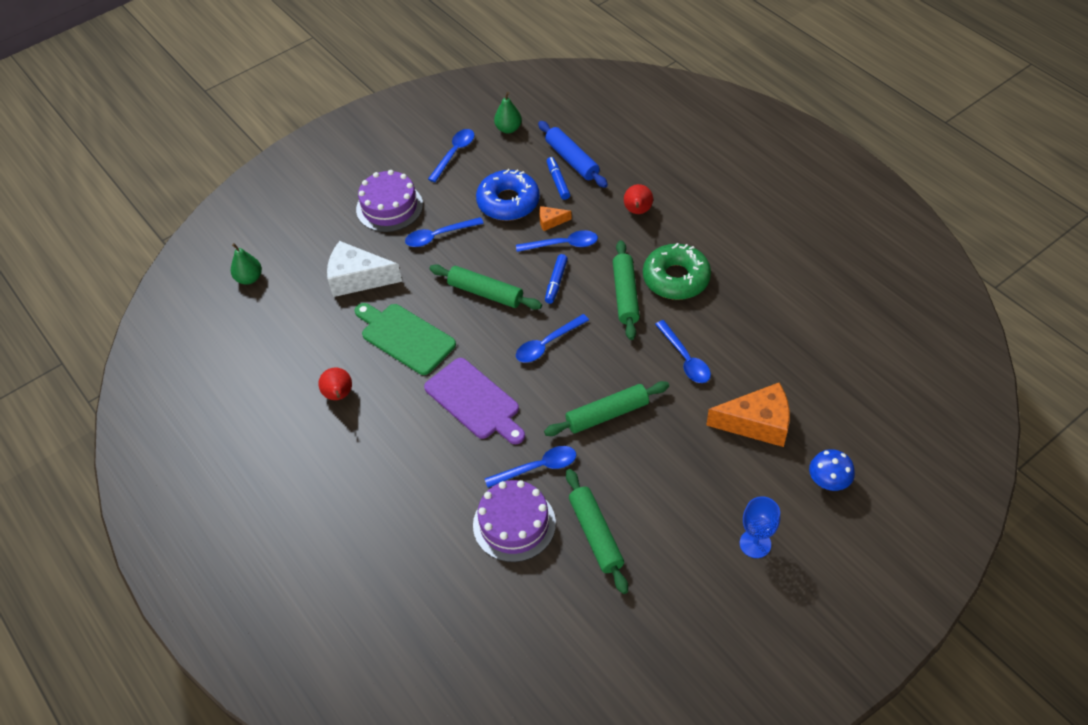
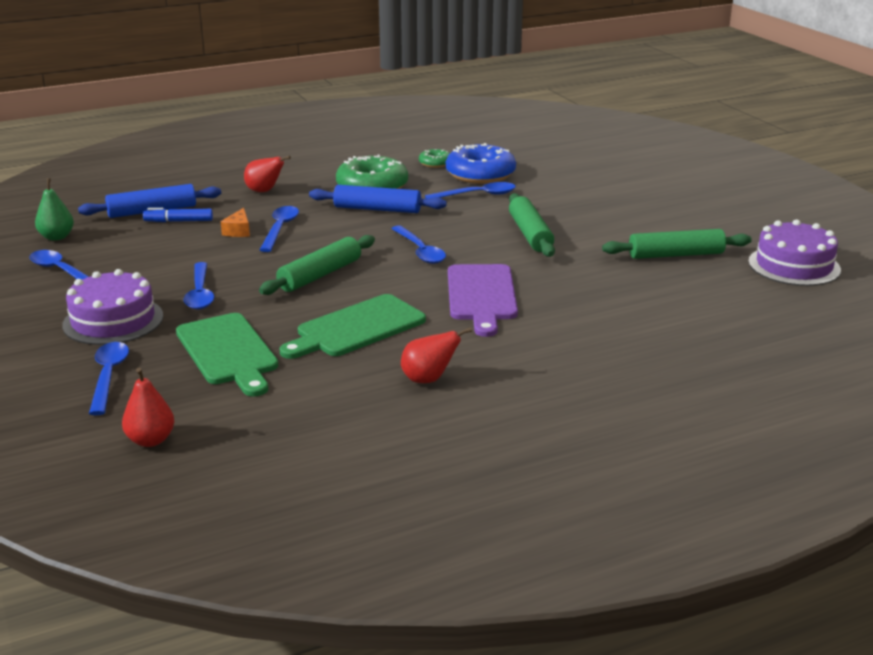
camera: 80 degrees left, 25 degrees down
(249, 278) = (150, 440): green pear -> red pear
(357, 278) = (228, 352): white cheese -> green cutting board
(474, 401) = (481, 296): purple cutting board -> purple cutting board turned 120 degrees clockwise
(508, 202) = (184, 249): blue donut -> blue donut (480, 174)
(514, 524) = (656, 291): purple cake -> purple cake (794, 265)
(538, 468) = (586, 272): blue spoon -> blue spoon (108, 376)
(556, 282) = (333, 238): blue marker -> none
(625, 295) = (377, 209): green rolling pin -> blue rolling pin
(755, 310) = (435, 163): none -> green donut
(755, 544) = (695, 196): blue goblet -> none
(757, 423) = (566, 179): orange cheese -> none
(828, 482) = (637, 164): blue mushroom -> none

